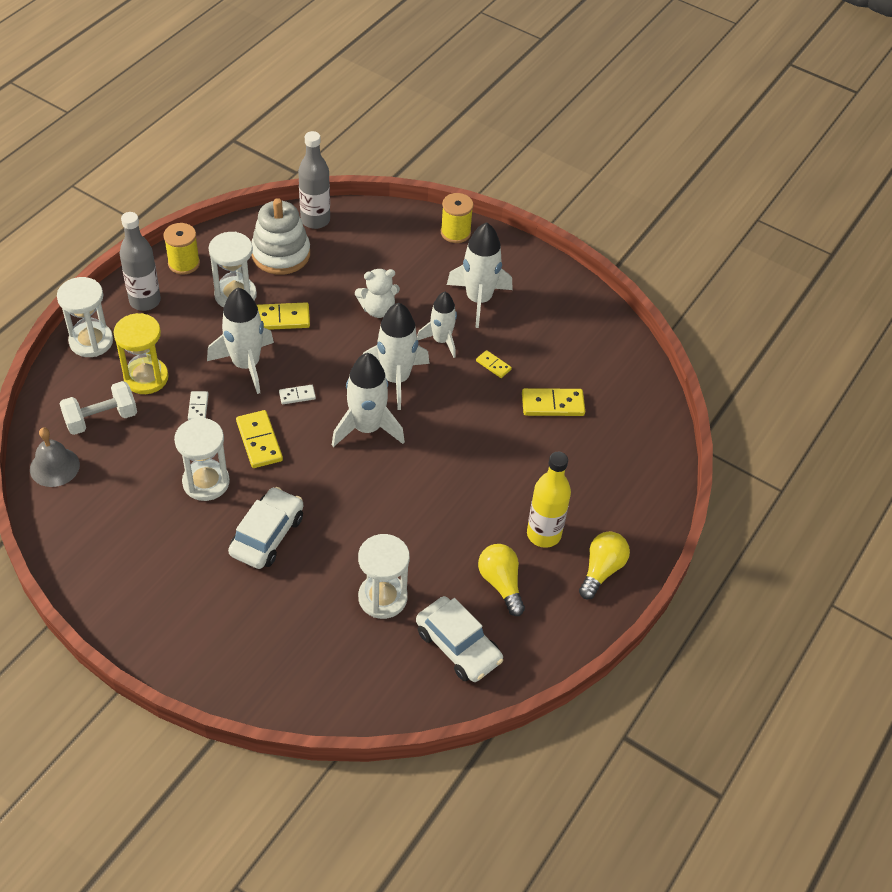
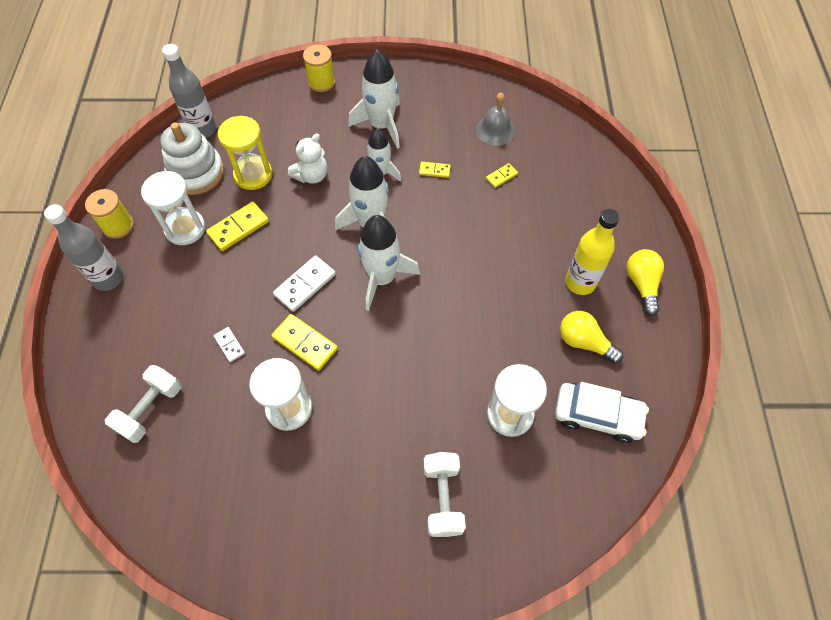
camera: 30 degrees left, 10 degrees up
(54, 467) = (141, 482): grey bell -> grey bell (495, 130)
(91, 341) = (86, 343): white hourglass -> none
(146, 378) = (163, 346): yellow hourglass -> yellow hourglass (253, 175)
(246, 364) = (241, 283): white rocket -> none
(267, 535) = (377, 422): white car -> none
(271, 623) = (443, 498): none -> white dumbbell
(297, 395) = (305, 285): white domino -> white domino, size x1.79
(552, 404) = (501, 176): yellow domino -> yellow domino, size x0.56

